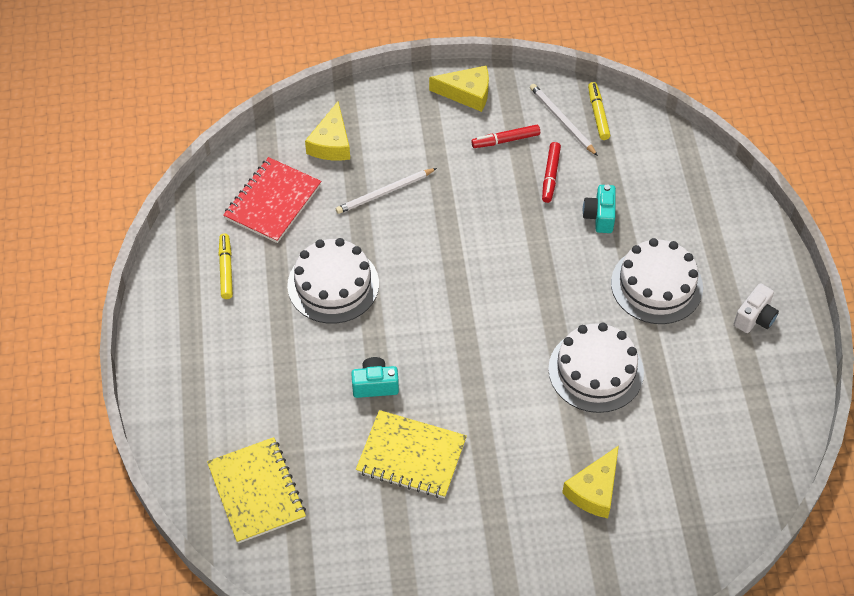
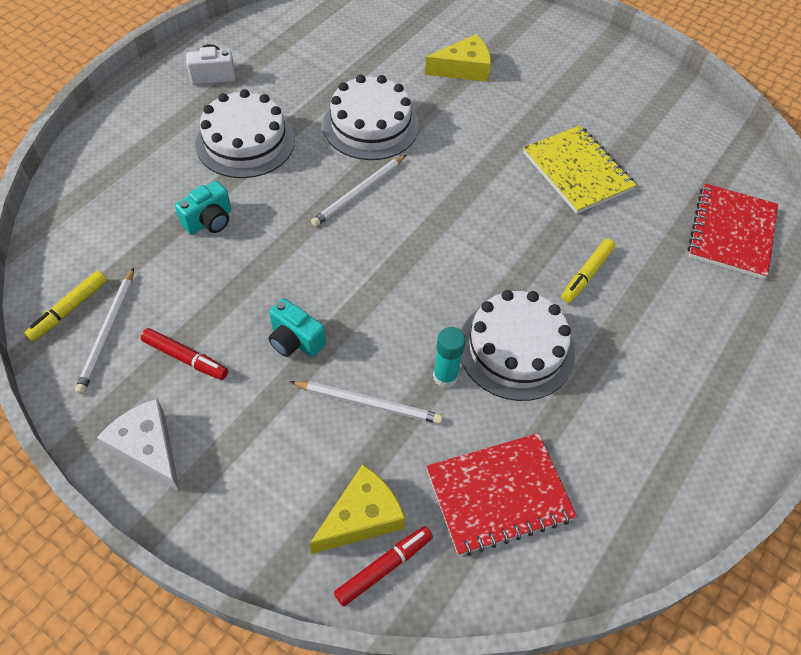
camera: 140 degrees left, 0 degrees up
(226, 269) = (617, 453): yellow marker -> yellow marker (586, 275)
(256, 491) = (731, 233): yellow notebook -> red notebook
(358, 237) = (445, 376): none -> turquoise glue stick
(375, 385) = (558, 237): turquoise camera -> turquoise camera (295, 340)
(467, 93) = (148, 448): yellow cheese -> white cheese
(538, 310) = (359, 193): none -> white pencil
(550, 175) = (196, 288): red marker -> red marker (384, 567)

